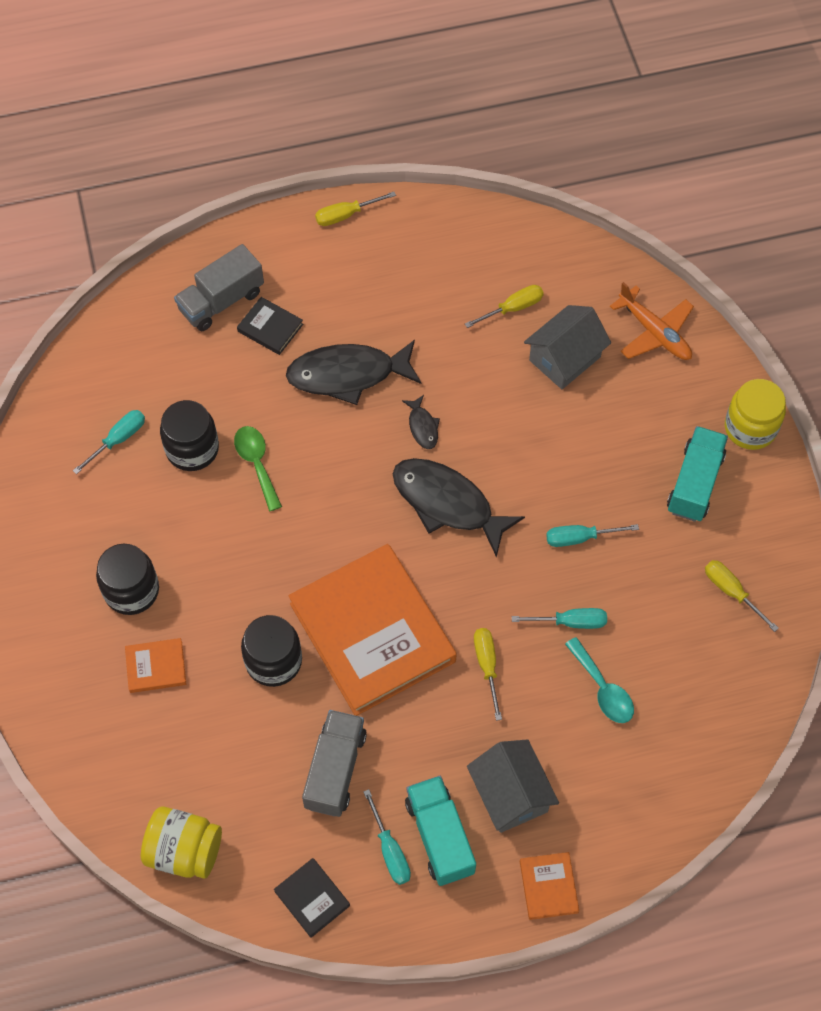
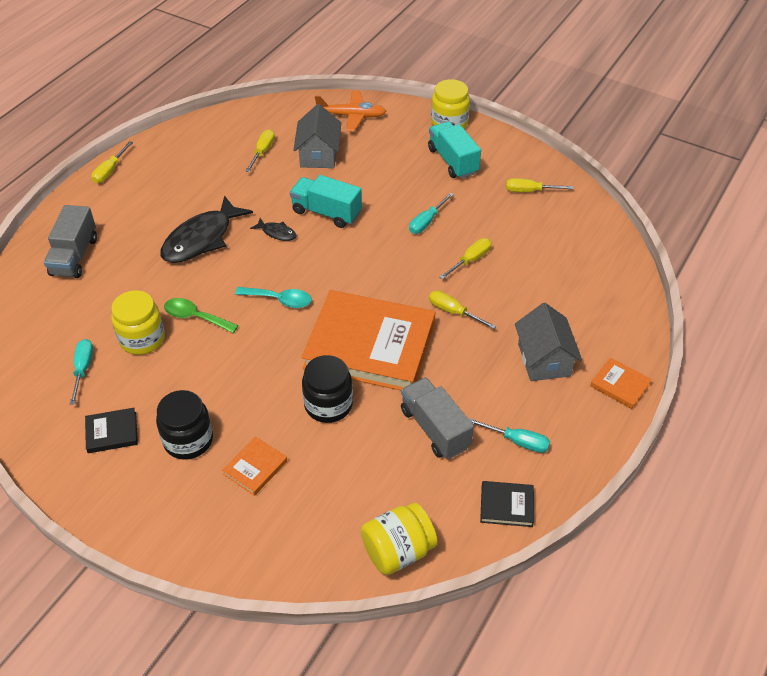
camera: 45 degrees left, 15 degrees down
(192, 449) = (142, 339): black jar -> yellow jar
(270, 328) = (124, 249): black book -> black book (112, 432)
(440, 836) = (535, 411): turquoise truck -> turquoise truck (326, 212)
(447, 503) = (335, 256): black fish -> none
(510, 794) = (544, 359): grey house -> grey house turned 60 degrees clockwise
(571, 622) = (470, 260): turquoise screwdriver -> yellow screwdriver
(603, 689) = (525, 276): turquoise spoon -> turquoise spoon (279, 300)

